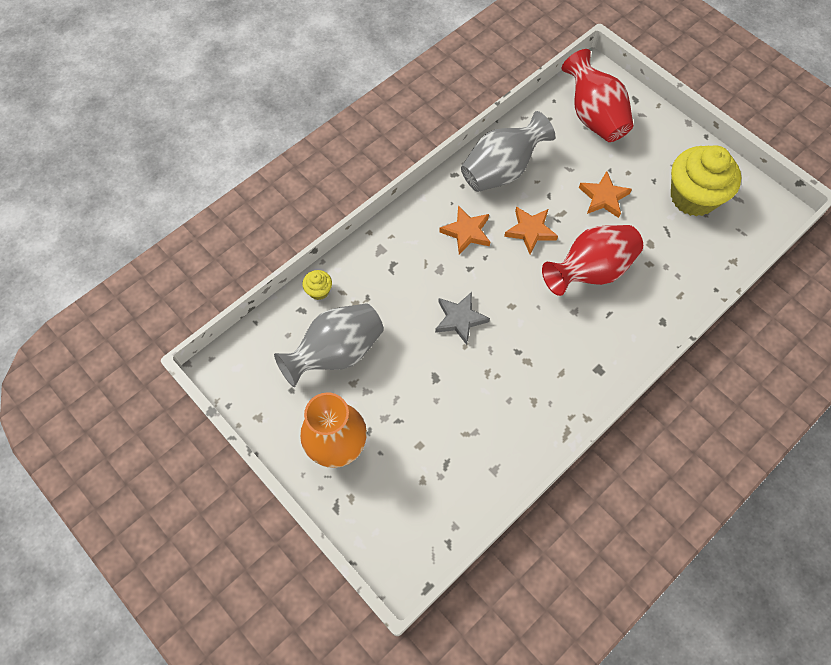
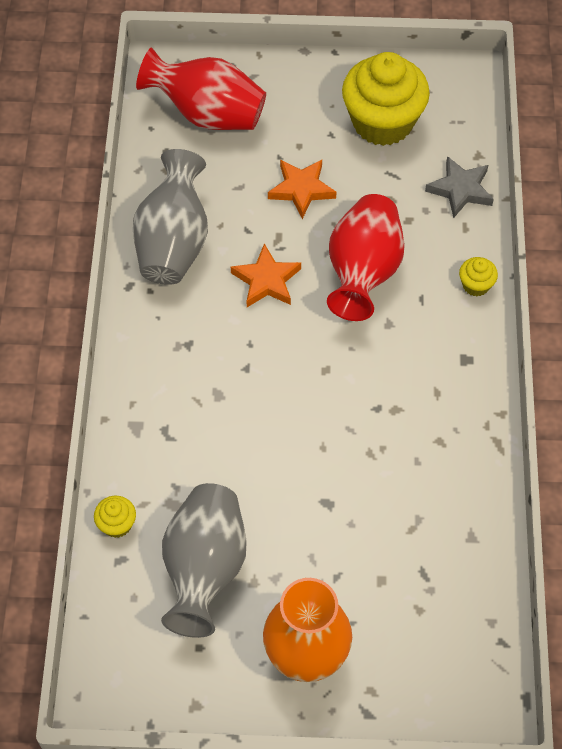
camera: 45 degrees left, 5 degrees down
(460, 319) = (290, 426): grey star -> grey star (460, 190)
(466, 232) = (205, 334): orange star -> none
(650, 333) = (476, 285): none -> yellow cupcake

